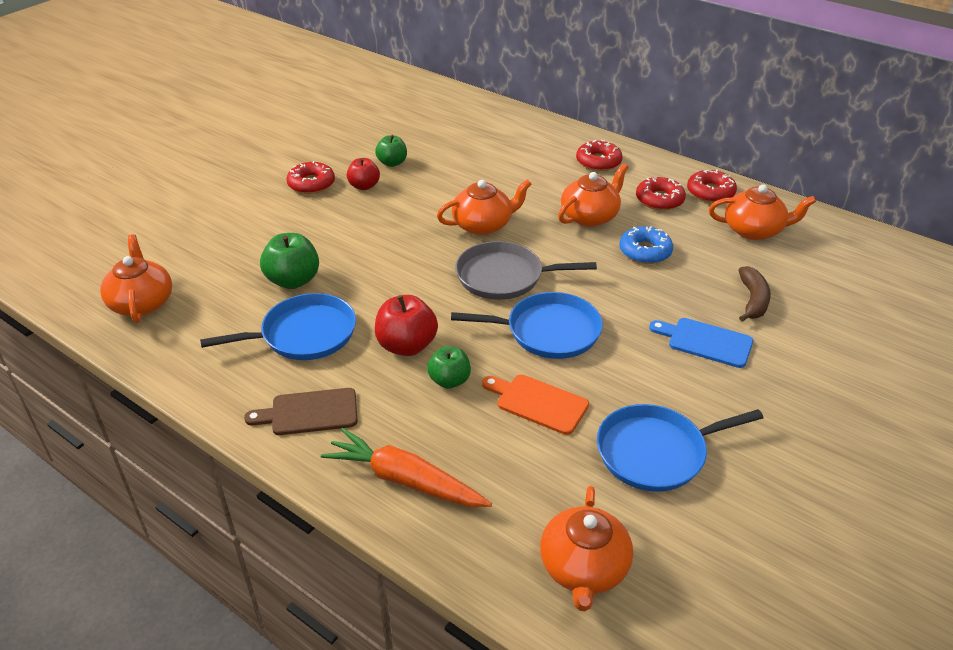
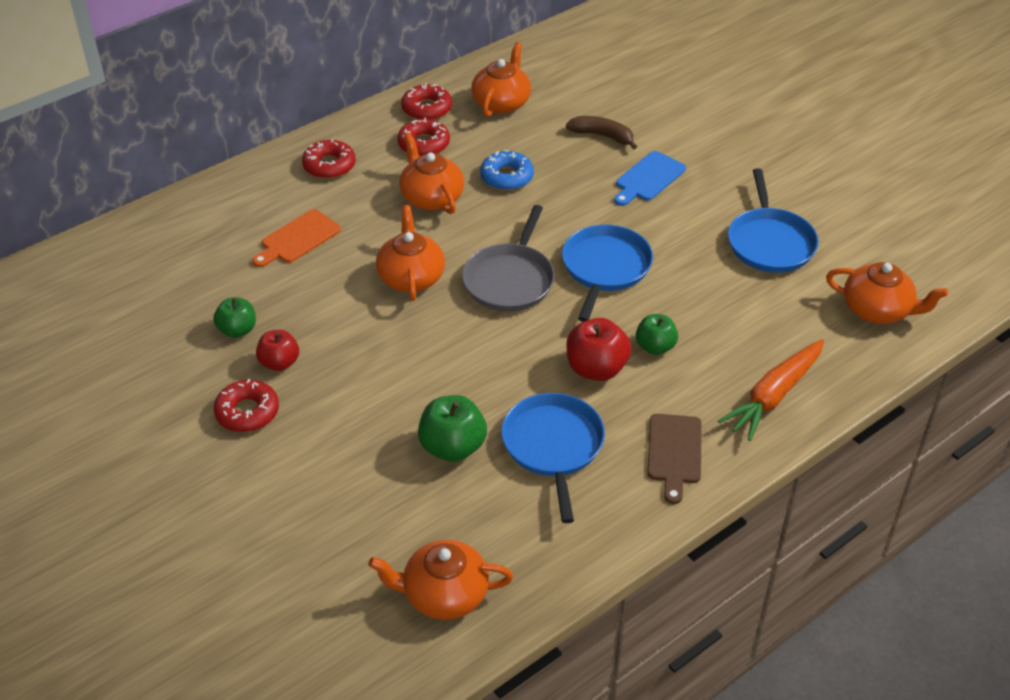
camera: 75 degrees left, 5 degrees up
(538, 403) = (698, 295): orange cutting board -> orange cutting board (298, 239)

